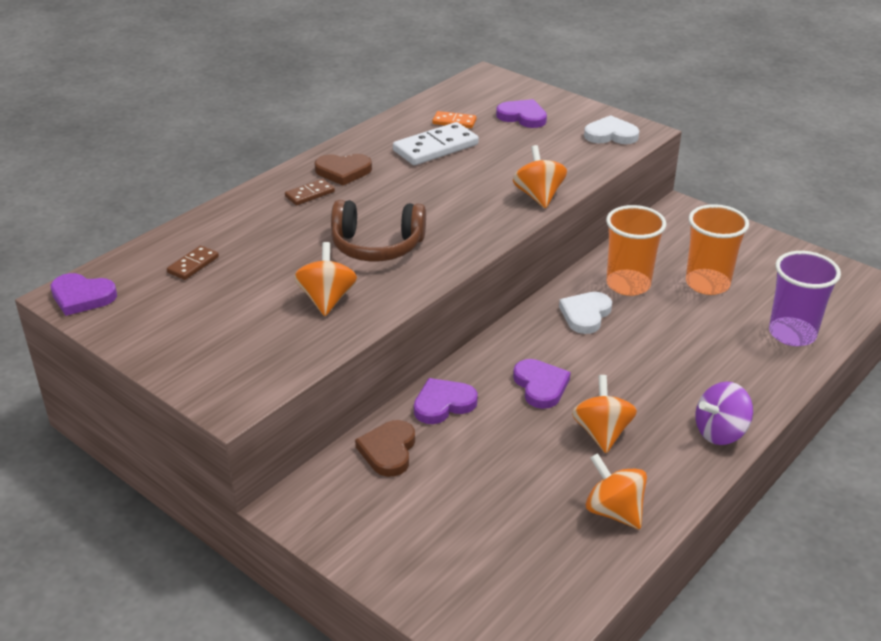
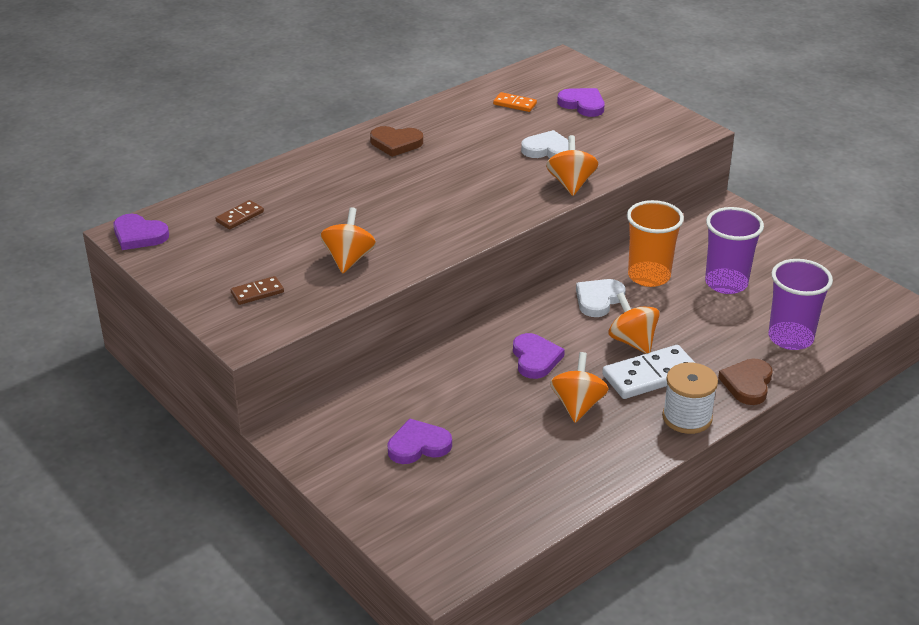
camera: 10 degrees right, 0 degrees up
(309, 194) = (359, 162): brown domino -> brown domino (257, 292)
(377, 246) = (407, 216): brown headphones -> none
(388, 451) = (382, 398): brown heart -> brown heart (747, 384)
(435, 147) = (489, 128): white domino -> white domino (650, 375)
(443, 404) = (442, 364): purple heart -> purple heart (418, 445)
(611, 135) = (662, 130): white heart -> white heart (548, 150)
(614, 511) = (566, 472): orange spinning top -> orange spinning top (632, 341)
(707, 284) = (726, 283): orange cup -> purple cup
(720, 432) = (687, 417): purple spinning top -> white spool

